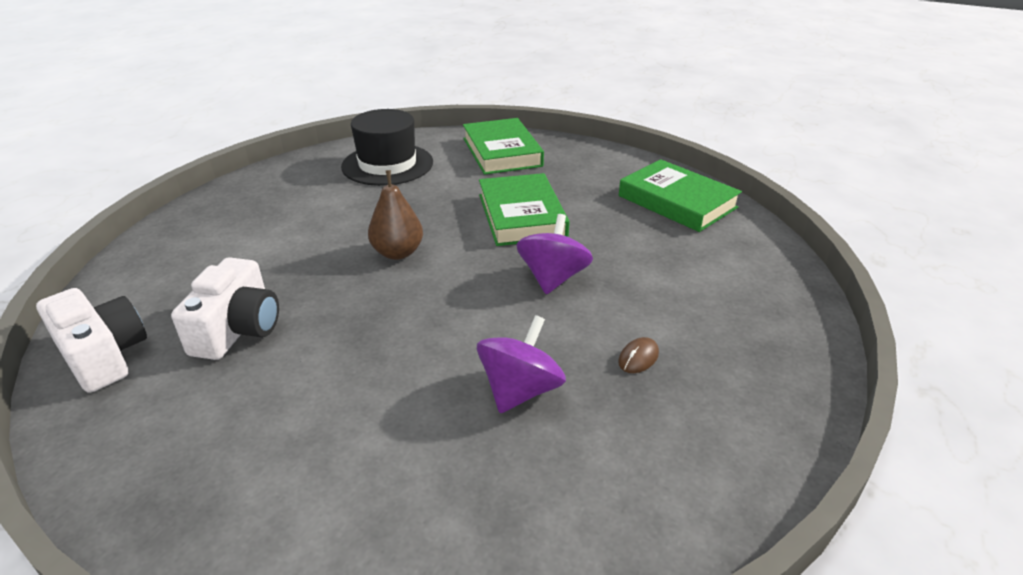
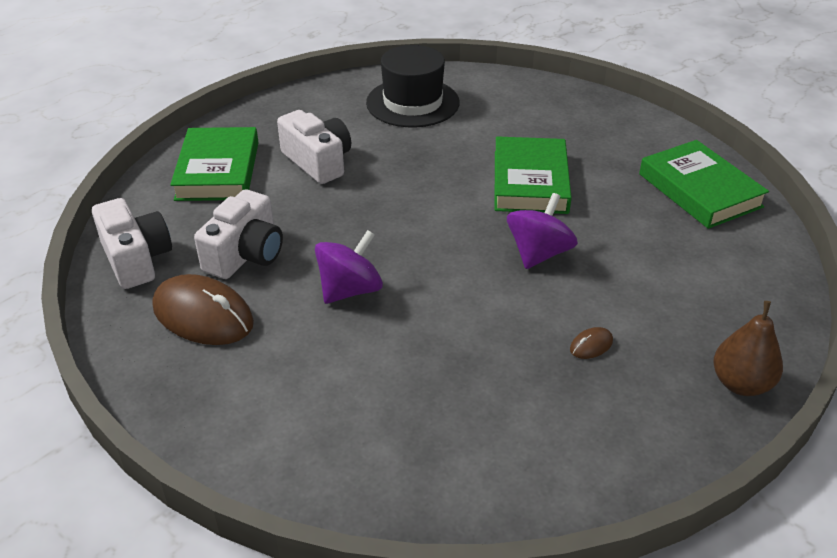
camera: 15 degrees right, 5 degrees up
(195, 405) = (203, 315): none -> brown mouse
(303, 227) = (318, 162): none -> white camera
(398, 253) = (399, 203): brown pear -> brown pear (741, 384)
(501, 152) = (533, 104): green book -> green book (217, 170)
(520, 390) = (473, 354): purple spinning top -> purple spinning top (350, 290)

